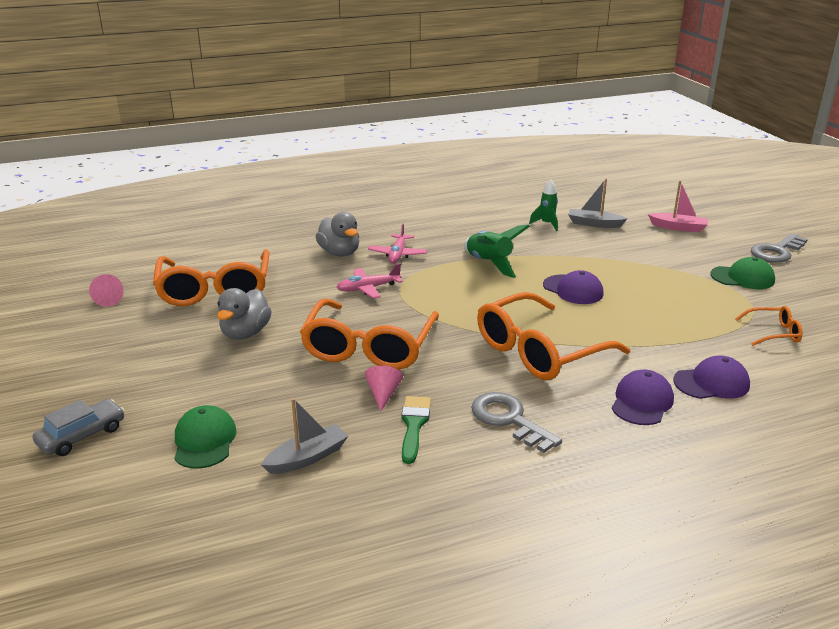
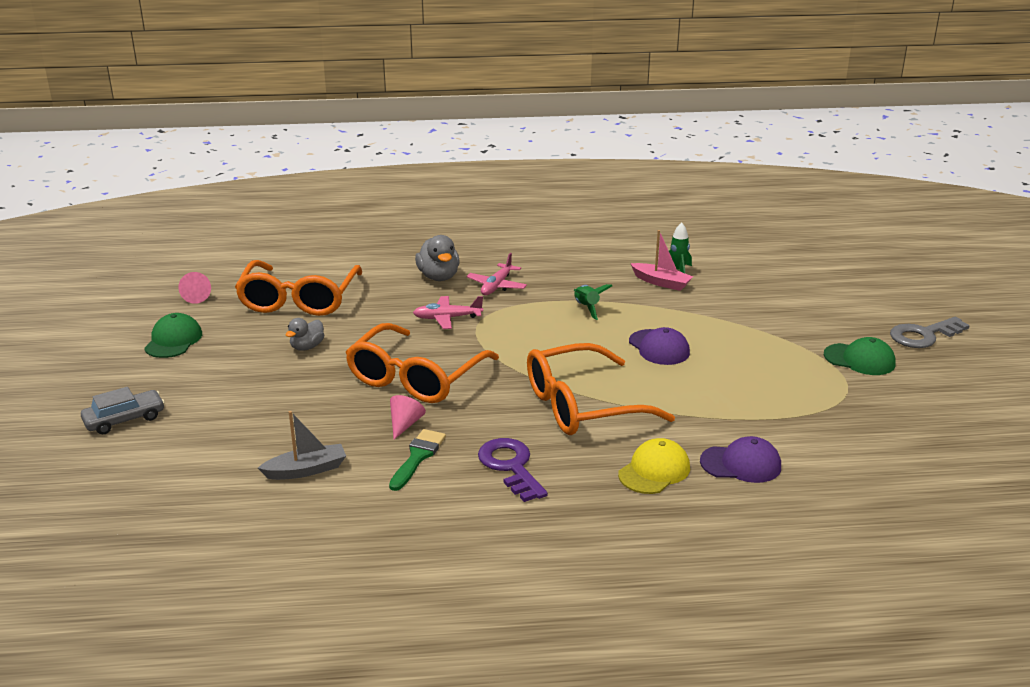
camera: 15 degrees right, 0 degrees up
(204, 441) = (225, 441): green cap -> green cap (173, 340)
(245, 333) = (307, 347): grey duck -> grey duck, size x0.65
(489, 264) = (587, 308): green rocket -> green rocket, size x0.65
(509, 420) = (511, 467): grey key -> purple key
(594, 224) = (731, 277): grey boat -> none
(642, 402) = (654, 471): purple cap -> yellow cap
(678, 227) = (827, 293): pink boat -> pink boat (661, 282)
(773, 333) = (849, 423): orange glasses -> none

